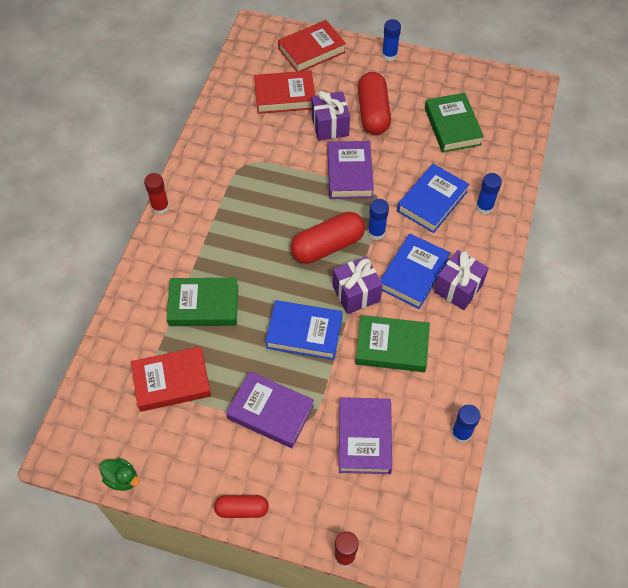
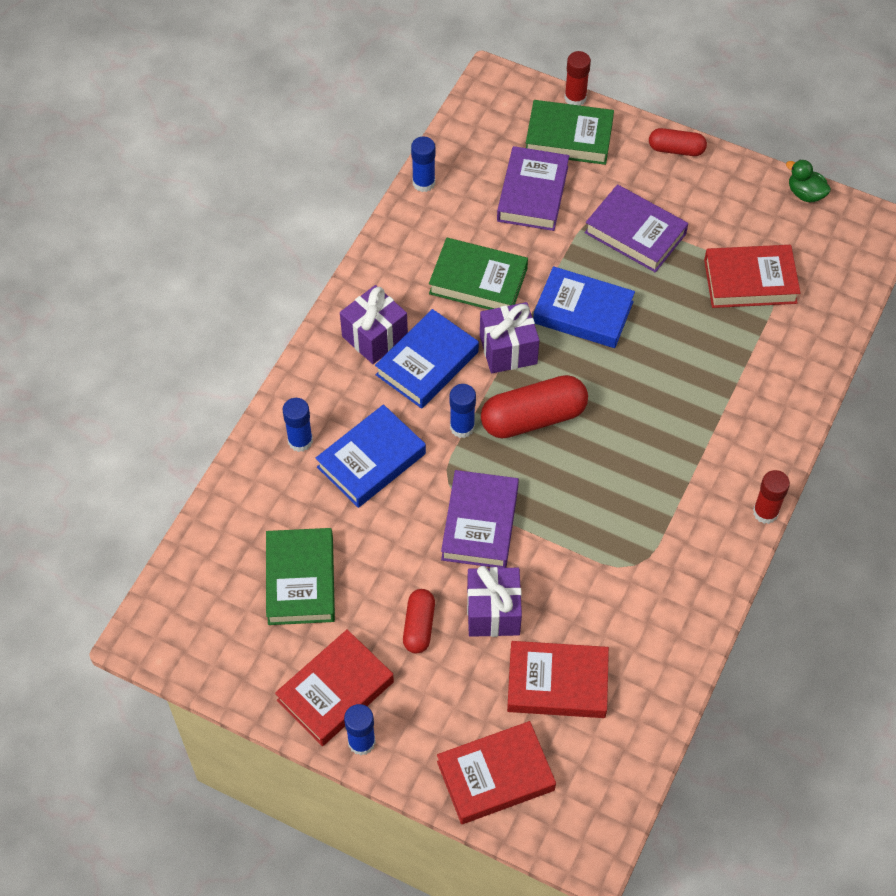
camera: 170 degrees left, 0 degrees up
(204, 305) = (708, 364): green book -> green book (569, 137)
(373, 113) = (419, 626): red capsule -> red capsule, size x0.57
(412, 75) = (335, 691): none -> red book

